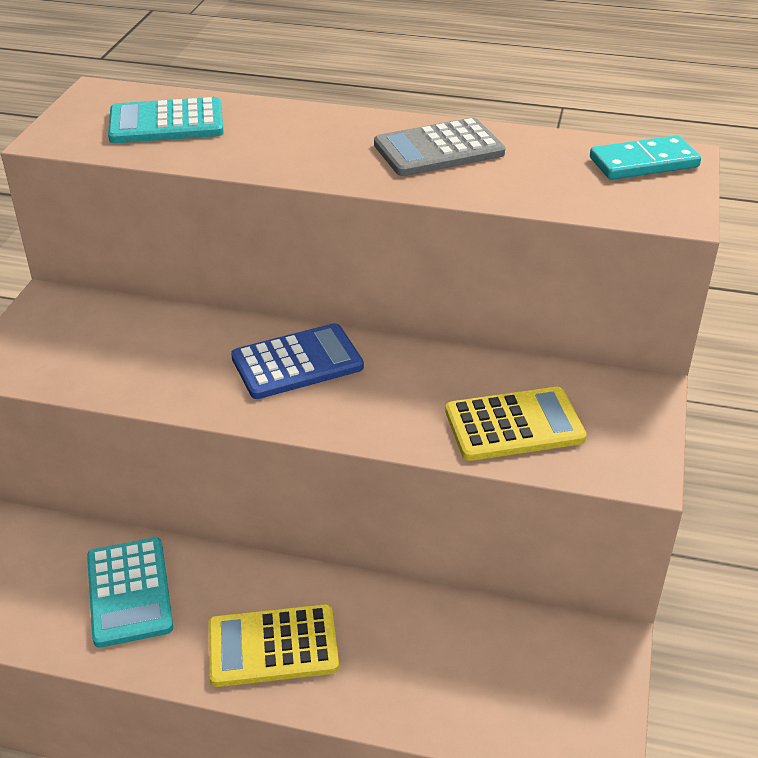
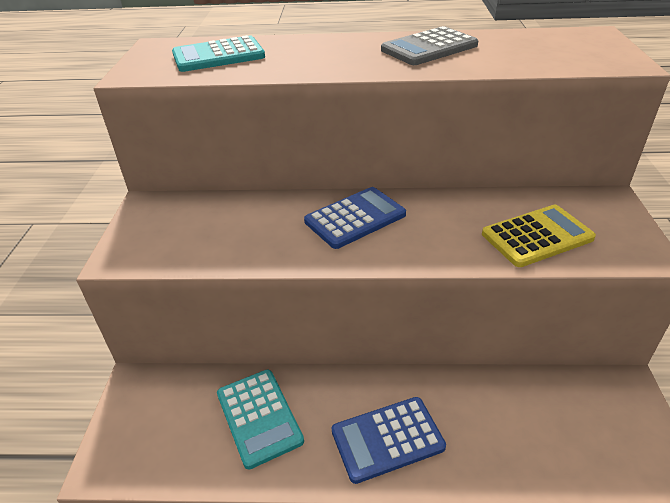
camera: 10 degrees left, 0 degrees up
(273, 646) = (387, 439): yellow calculator -> blue calculator
(644, 163) = (575, 39): turquoise domino -> none

